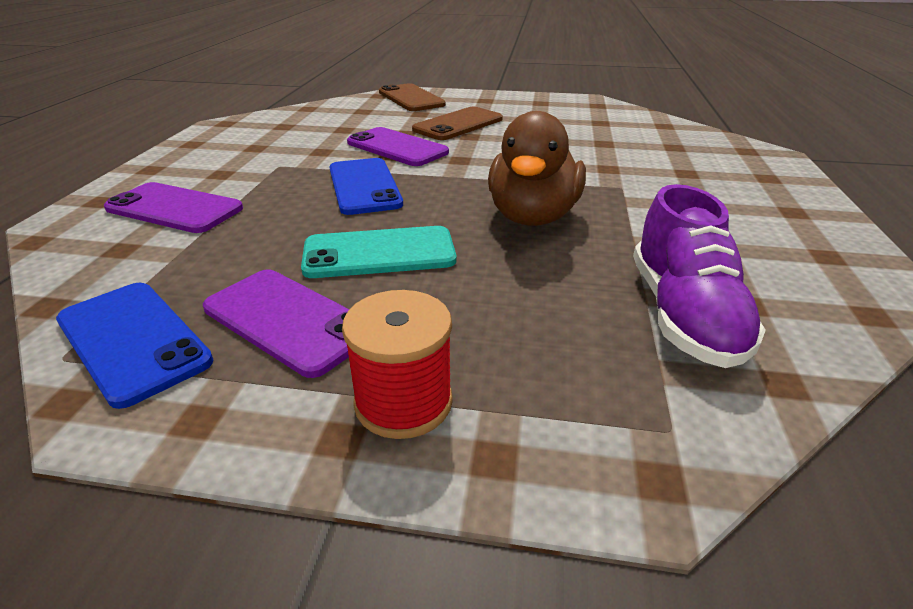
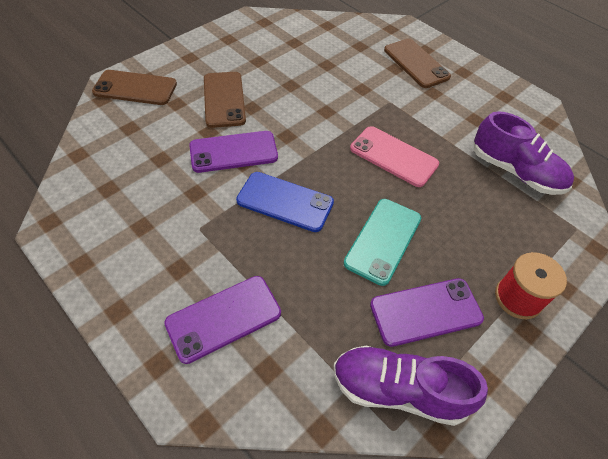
camera: 55 degrees left, 20 degrees up
(133, 340) = (398, 390): blue phone -> purple shoe
(532, 217) = (393, 156): brown duck -> pink phone
(726, 180) = (416, 63): none -> brown phone

